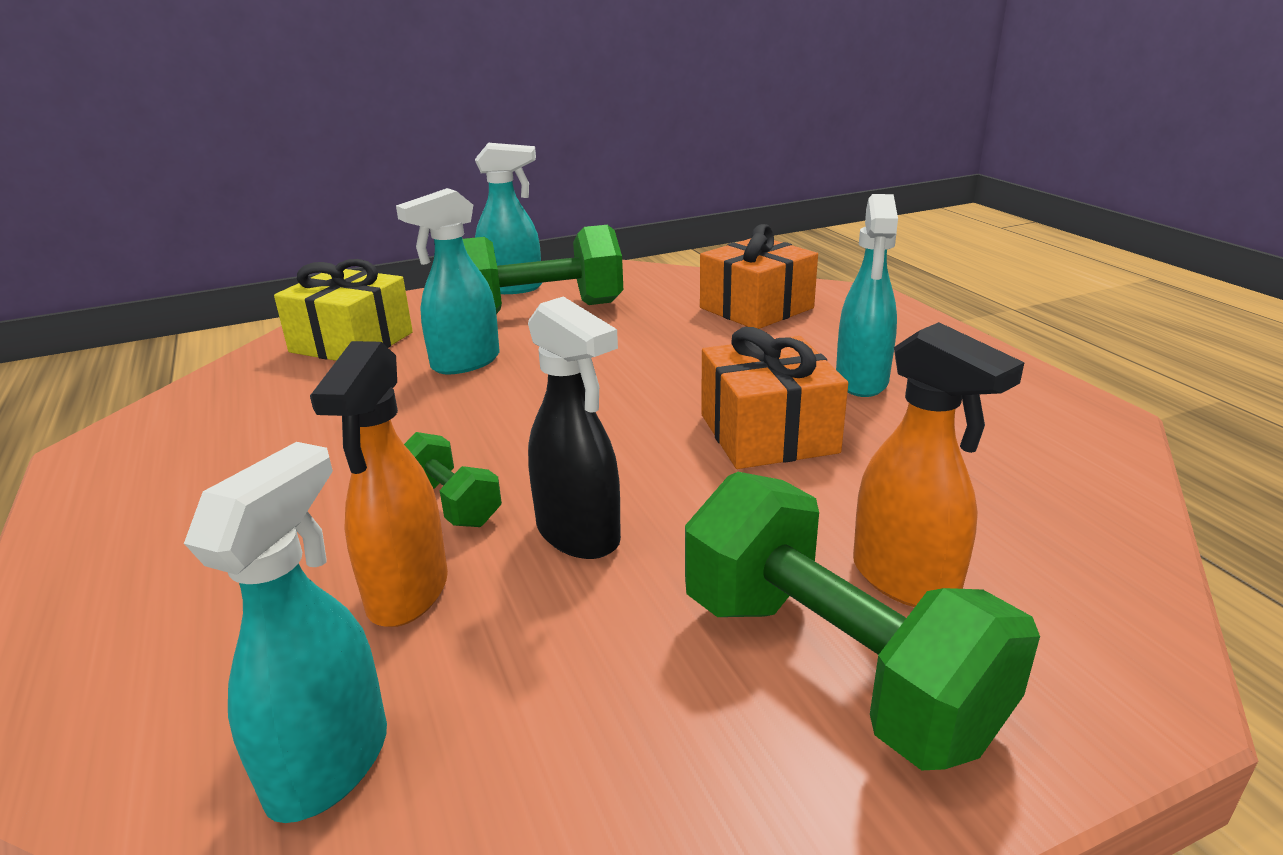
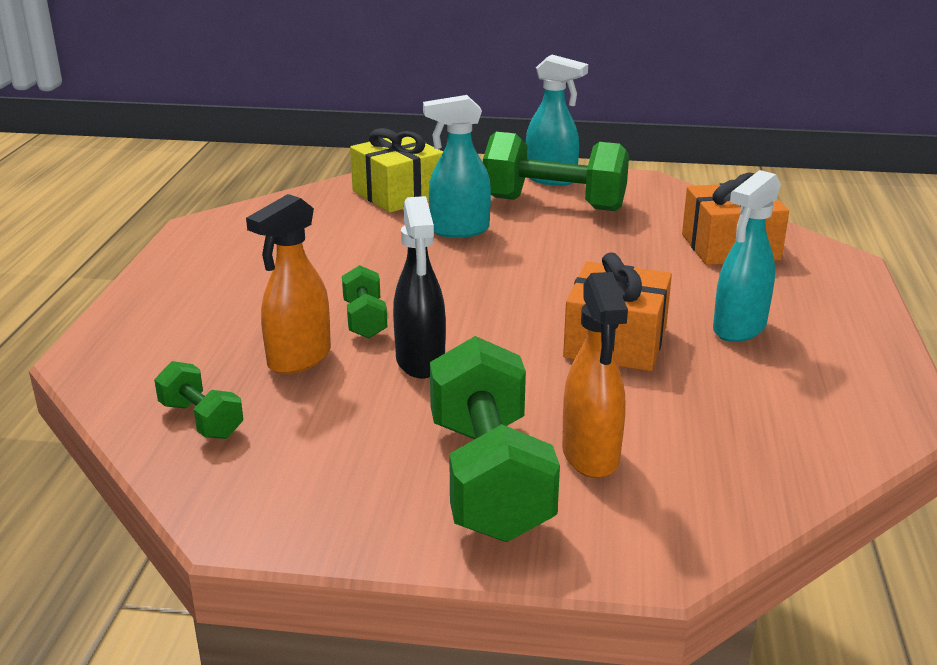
camera: 30 degrees right, 0 degrees up
(330, 763) = (201, 420): turquoise spray bottle -> green dumbbell

